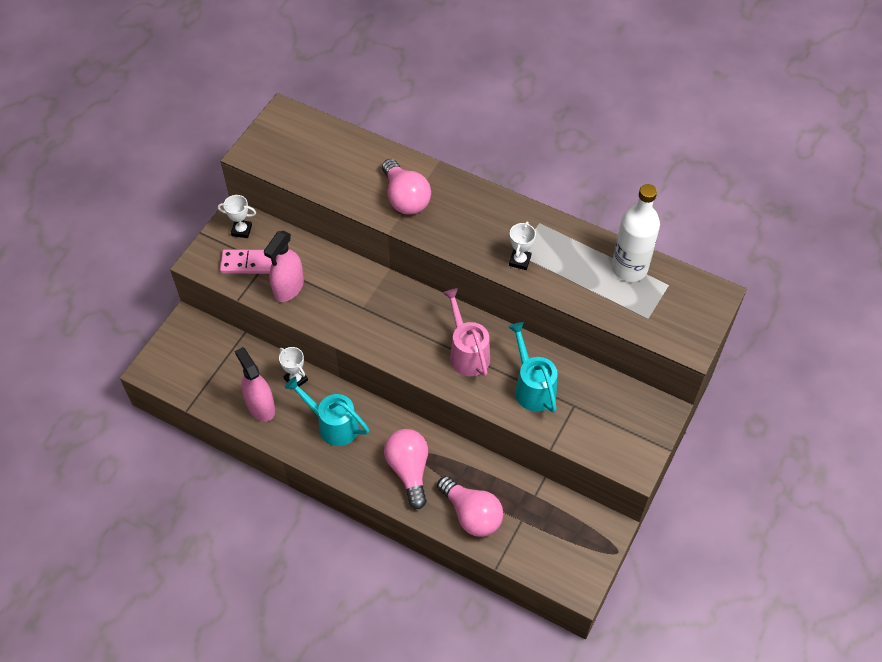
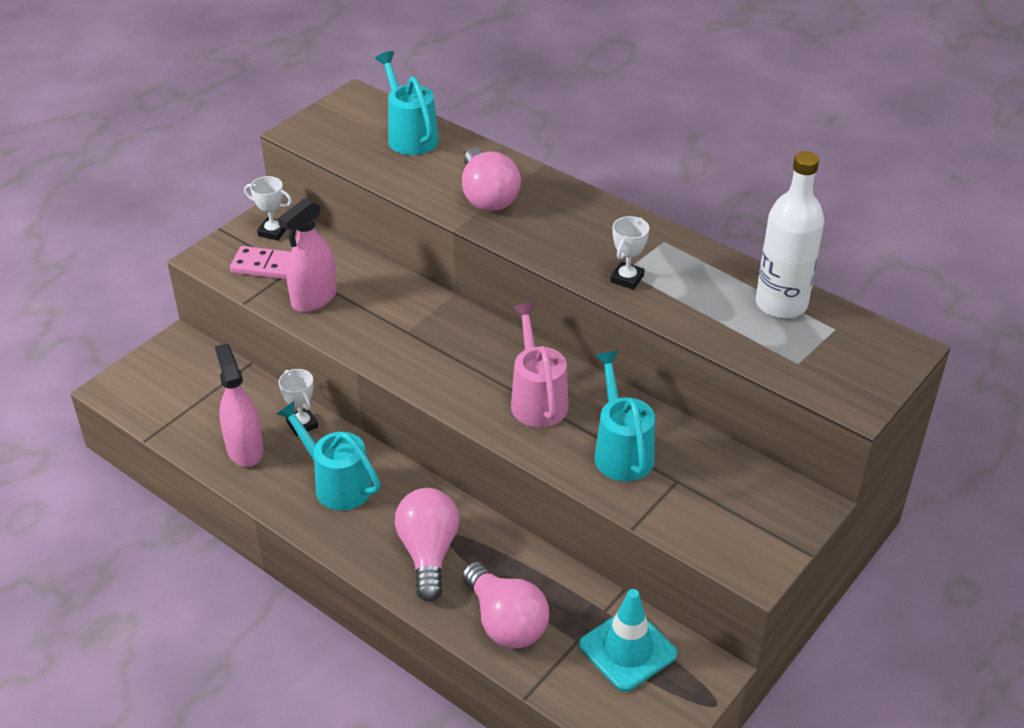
camera: 10 degrees right, 15 degrees down
(333, 146) = (409, 135): none -> turquoise watering can
(555, 522) = (627, 650): none -> turquoise traffic cone

